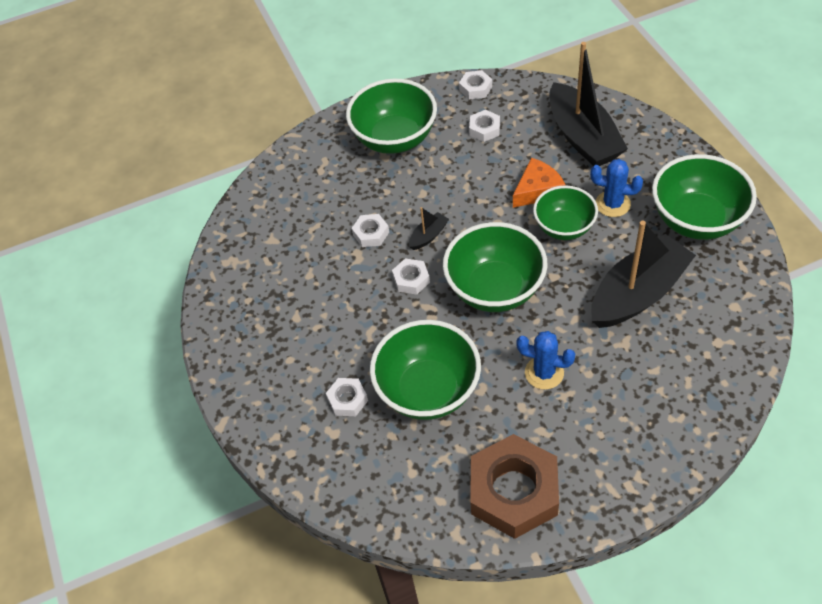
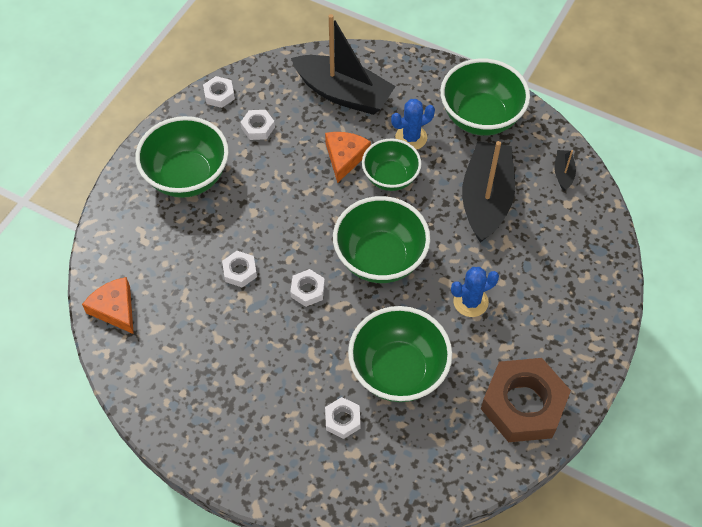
camera: 45 degrees left, 5 degrees up
(256, 208) = (115, 309): none -> orange cheese
(428, 236) = (290, 245): black boat -> black boat (563, 173)

